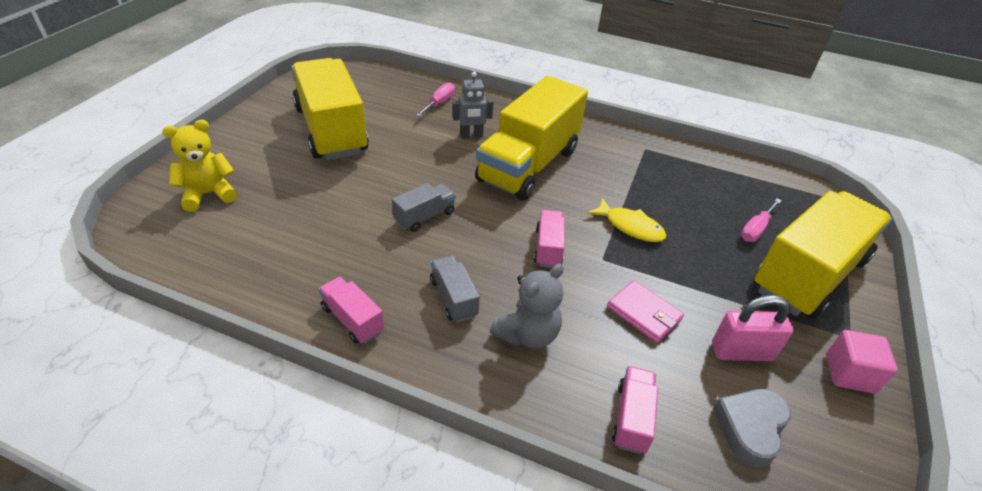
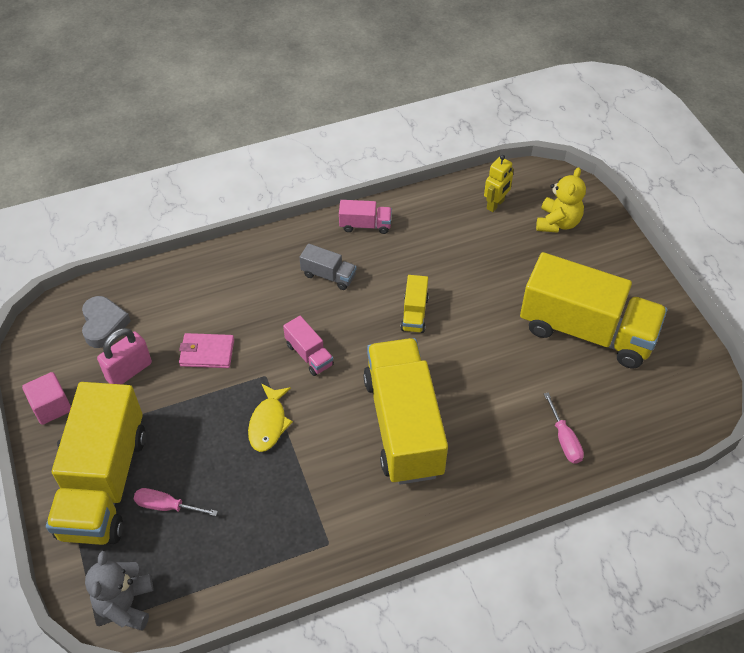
camera: 140 degrees right, 10 degrees up
(218, 244) = (495, 204): none -> yellow robot
(424, 217) = (414, 313): grey truck -> yellow truck
(471, 135) = (486, 421): grey robot -> none
(527, 334) = (265, 287): grey teddy bear -> grey teddy bear (126, 604)
(630, 226) = (268, 423): yellow fish -> yellow fish turned 75 degrees counterclockwise
(632, 418) = (172, 284): pink truck -> none
(756, 229) = (167, 506): pink screwdriver -> pink screwdriver turned 75 degrees counterclockwise

